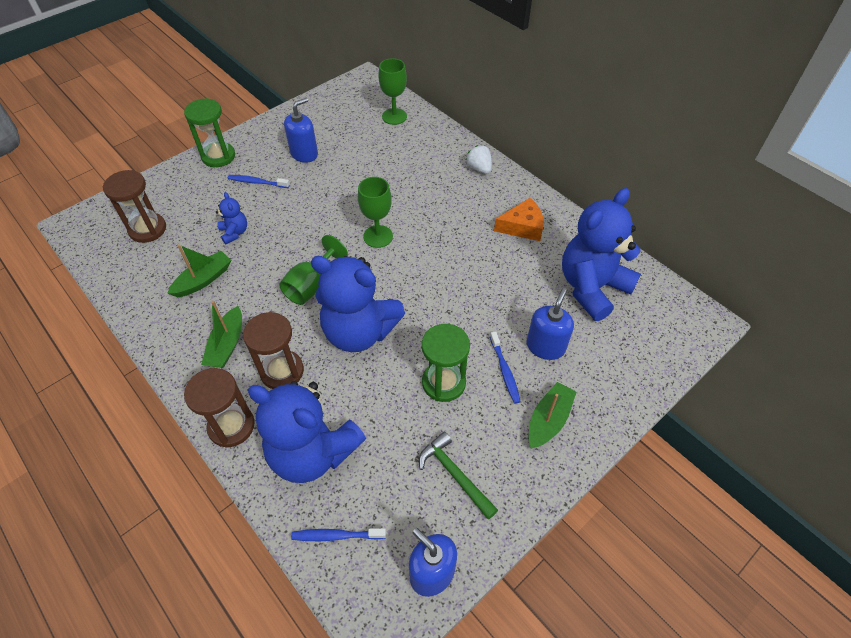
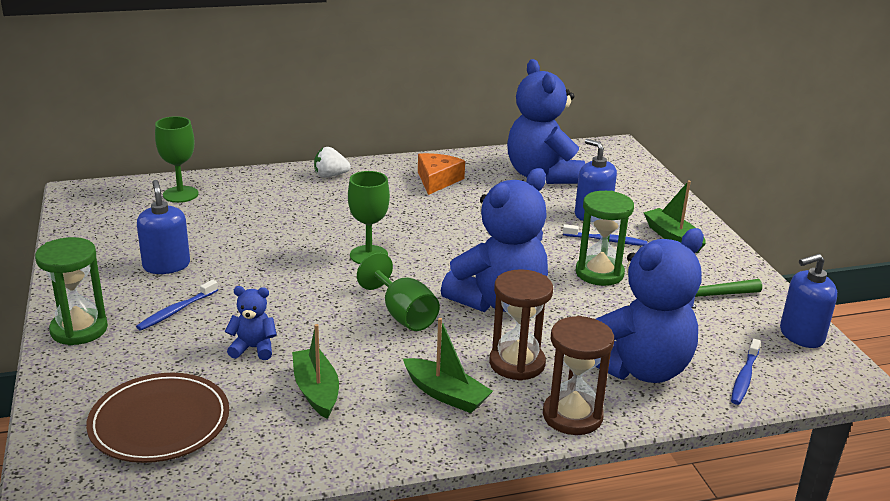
camera: 65 degrees left, 25 degrees down
(147, 229) = (159, 422): brown hourglass -> brown plate

